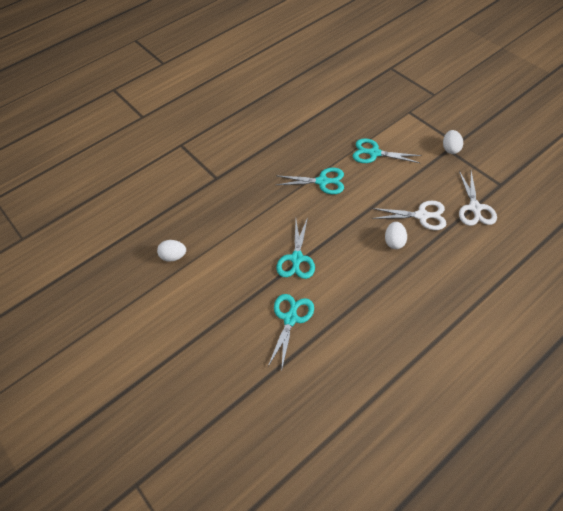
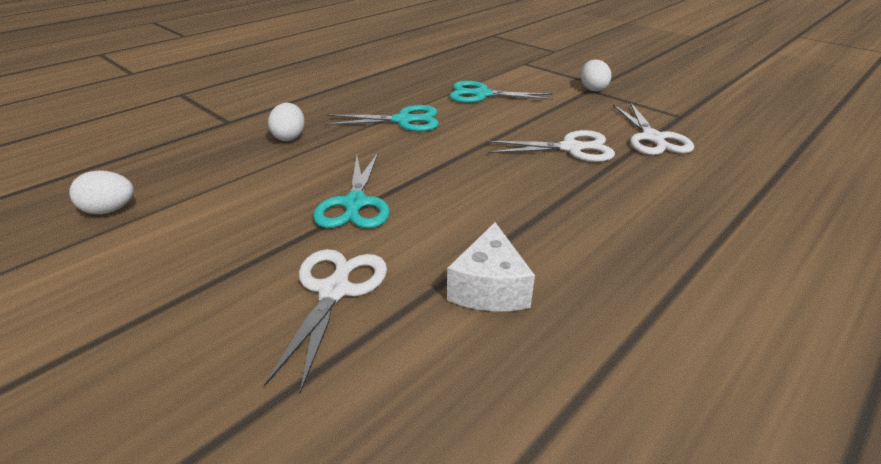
camera: 10 degrees left, 20 degrees down
(290, 318) = (335, 290): turquoise scissors -> white scissors
(361, 322) = (489, 288): none -> white cheese
(394, 241) = (532, 177): white egg -> white egg (289, 137)

